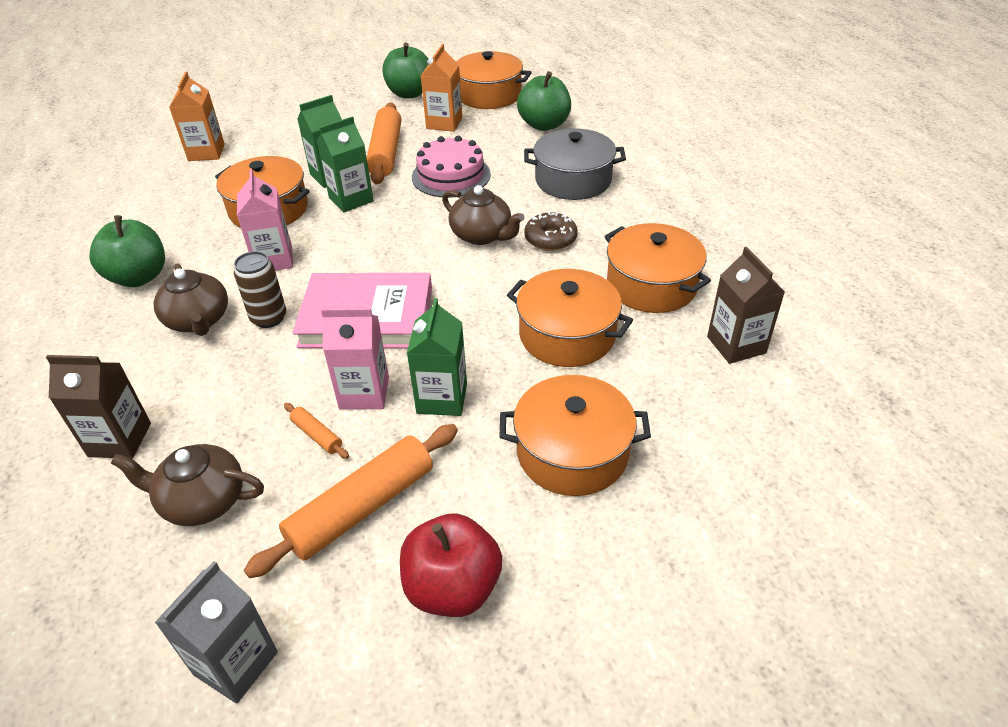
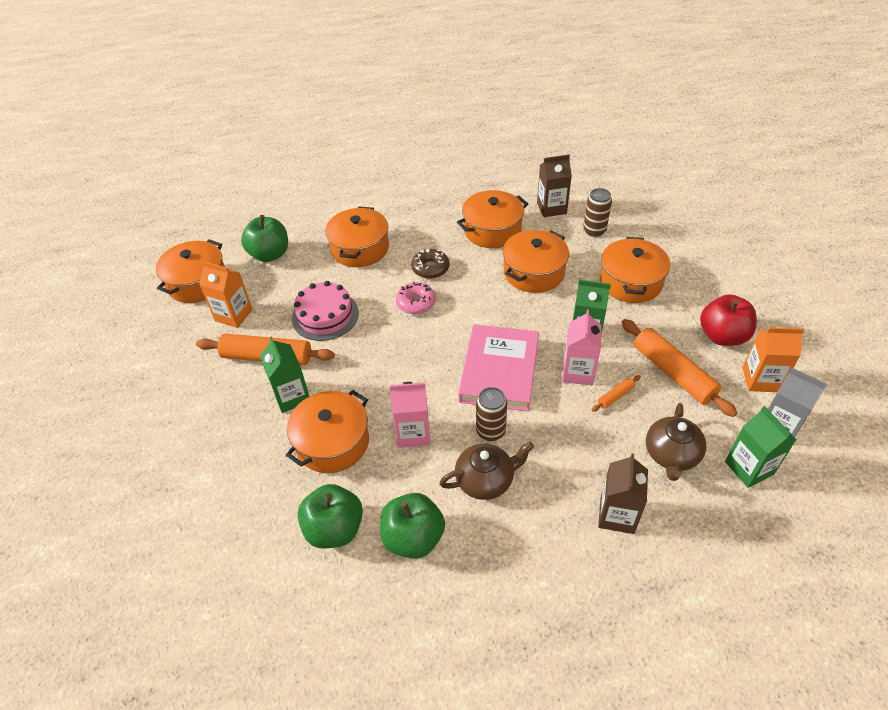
camera: 80 degrees left, 5 degrees up
(206, 152) = (196, 509): orange carton -> orange carton (760, 379)
(351, 199) = (337, 381): green carton -> green carton (749, 468)
(409, 93) = (159, 337): green apple -> green apple (334, 529)
(482, 235) = (416, 303): brown teapot -> pink donut
(573, 180) = (360, 248): grey pot -> orange pot
(696, 401) = (594, 230): none -> brown can

